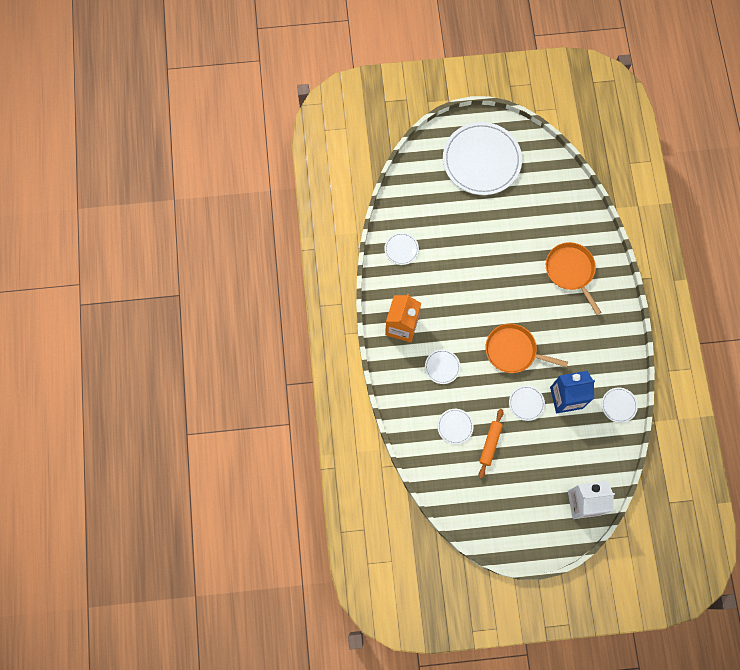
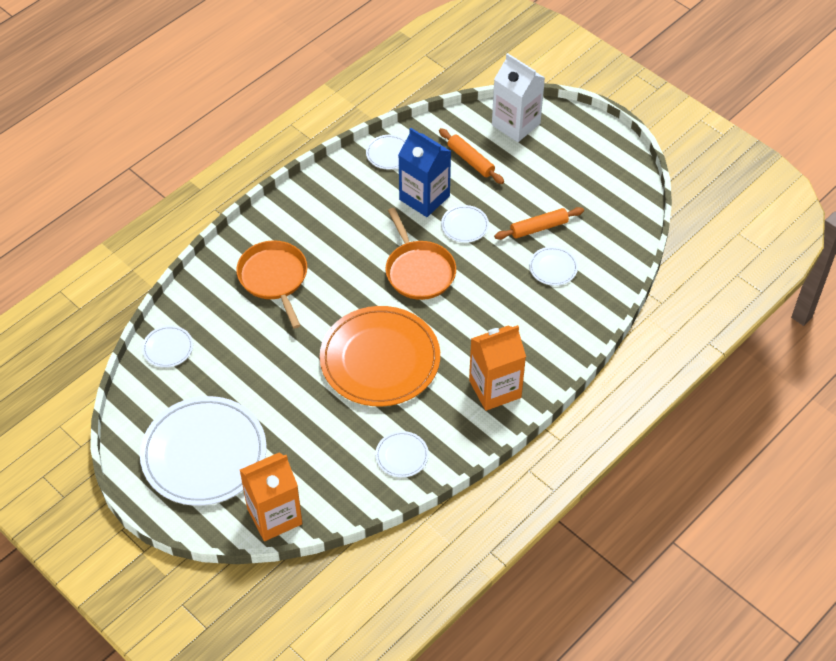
camera: 130 degrees left, 20 degrees down
(417, 167) = (274, 516): none -> orange carton
(442, 367) = (502, 320): white plate -> white plate (168, 348)
(469, 284) = (380, 359): none -> orange plate
(571, 271) = (274, 278): orange pan -> orange pan turned 135 degrees clockwise
(575, 449) = (470, 160): none -> orange rolling pin

